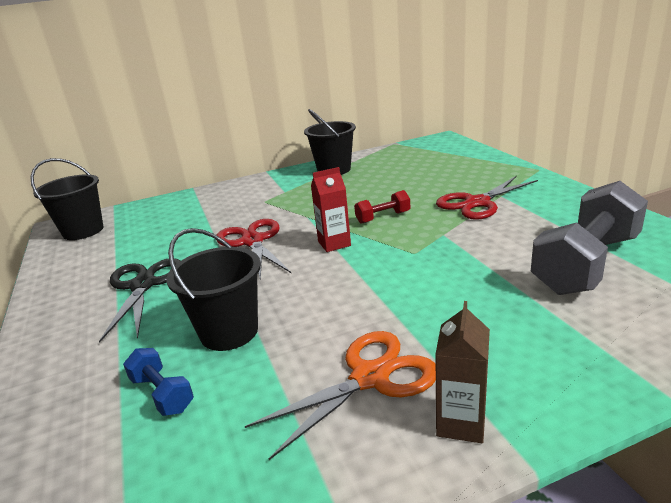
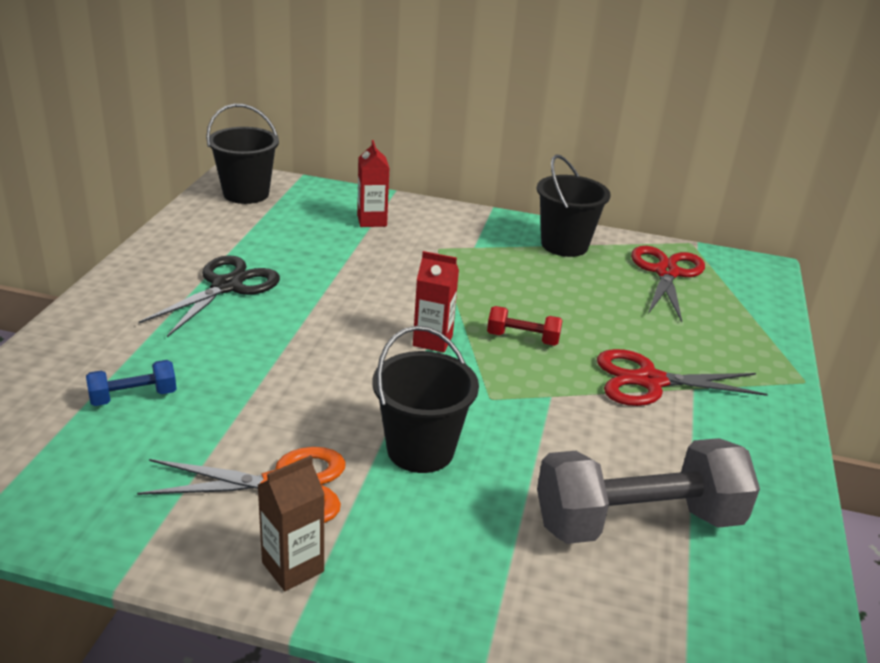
camera: 30 degrees right, 5 degrees up
(162, 394) = (133, 397): blue dumbbell -> blue dumbbell turned 75 degrees clockwise
(199, 207) = (372, 220): none -> red carton
(229, 332) = (235, 375): black bucket -> black bucket (420, 450)
(252, 241) = (366, 293): red scissors -> red scissors (666, 273)

